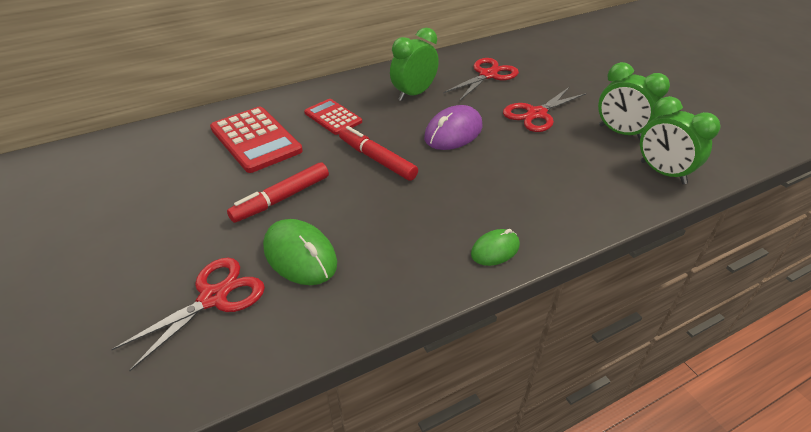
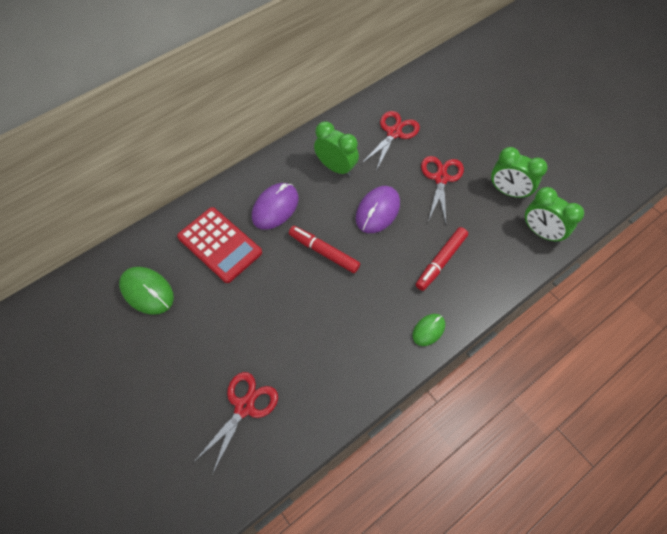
camera: 10 degrees left, 20 degrees up
(281, 198) = (262, 306): red marker -> red marker (441, 261)
(300, 255) = (293, 359): green mouse -> green mouse (147, 291)
(333, 117) = (275, 207): red calculator -> purple mouse
(414, 94) = (336, 167): green clock -> green clock turned 90 degrees clockwise
(536, 114) = (440, 178): red scissors -> red scissors turned 150 degrees clockwise

